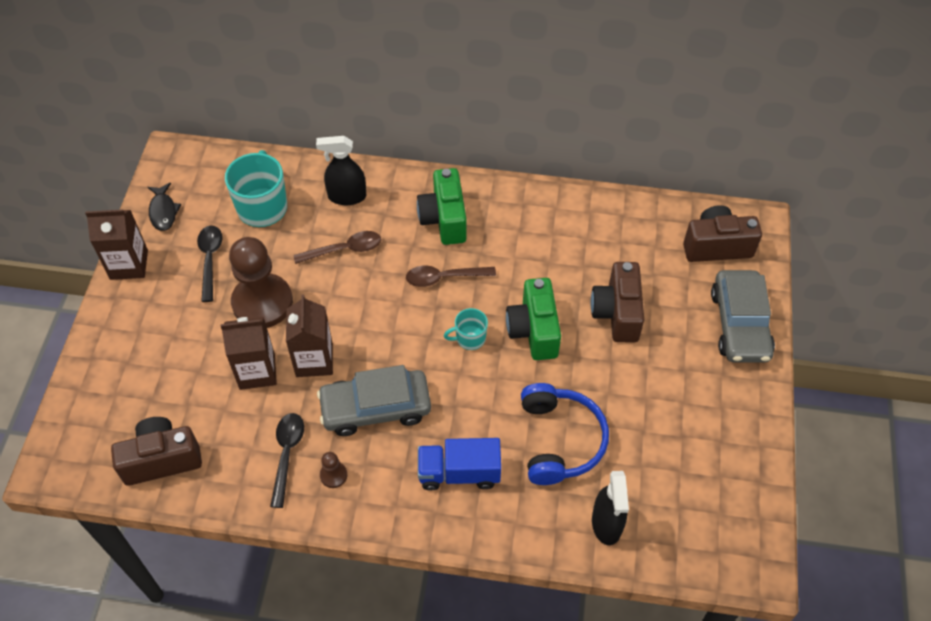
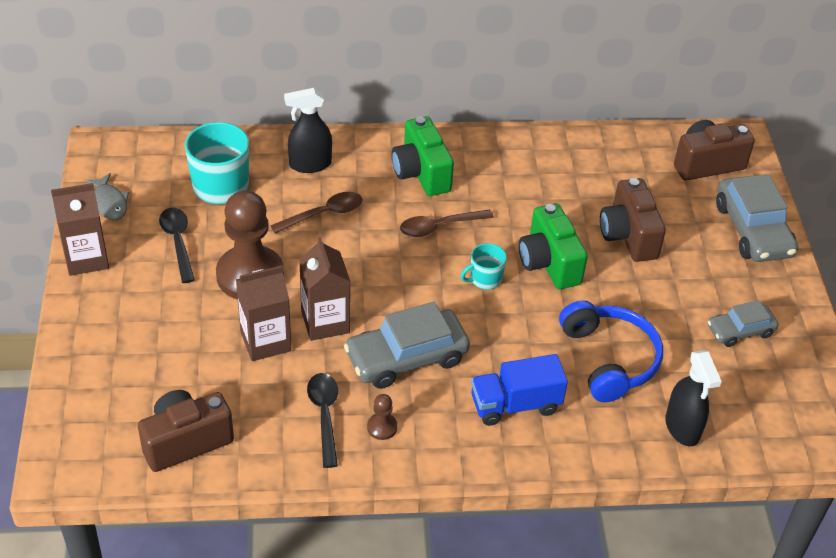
camera: 15 degrees left, 10 degrees down
(163, 211) = (110, 203): black fish -> grey fish
(693, 431) = (740, 331): none -> grey car

